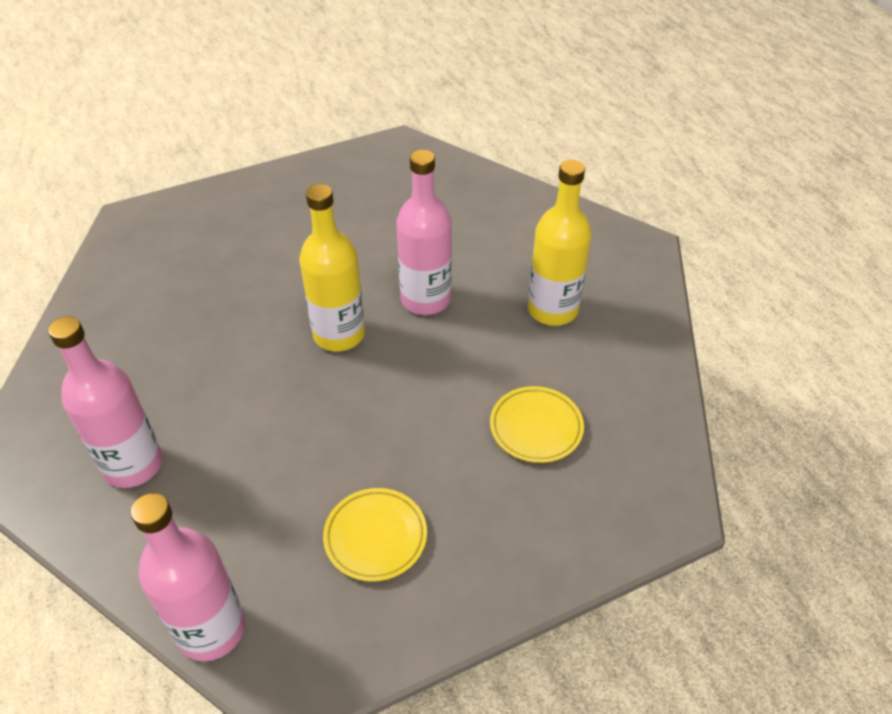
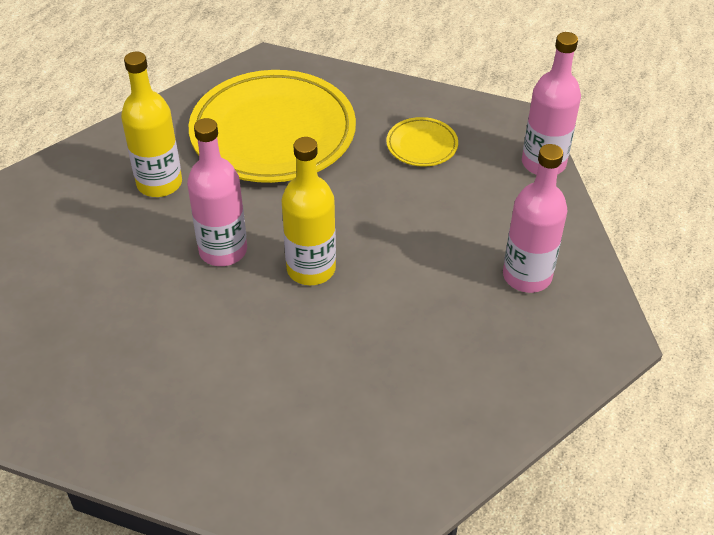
camera: 135 degrees left, 0 degrees up
(536, 427) = (273, 133): yellow plate -> yellow plate, size x2.33

